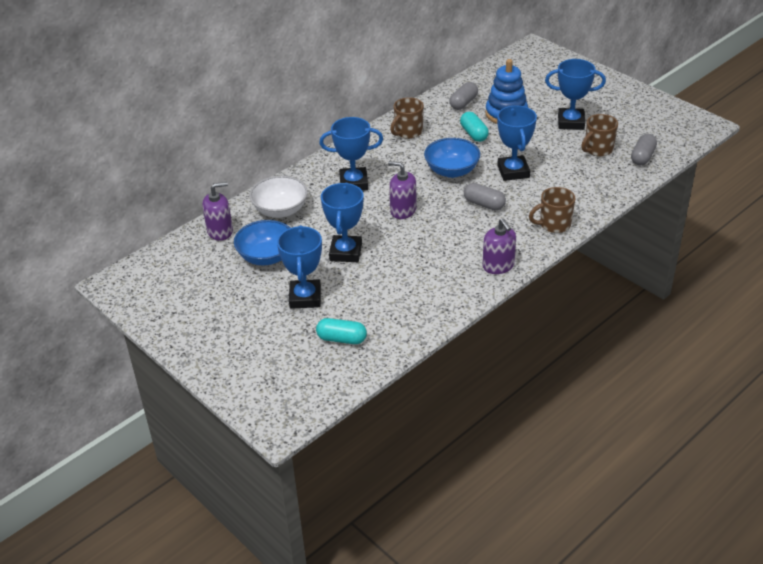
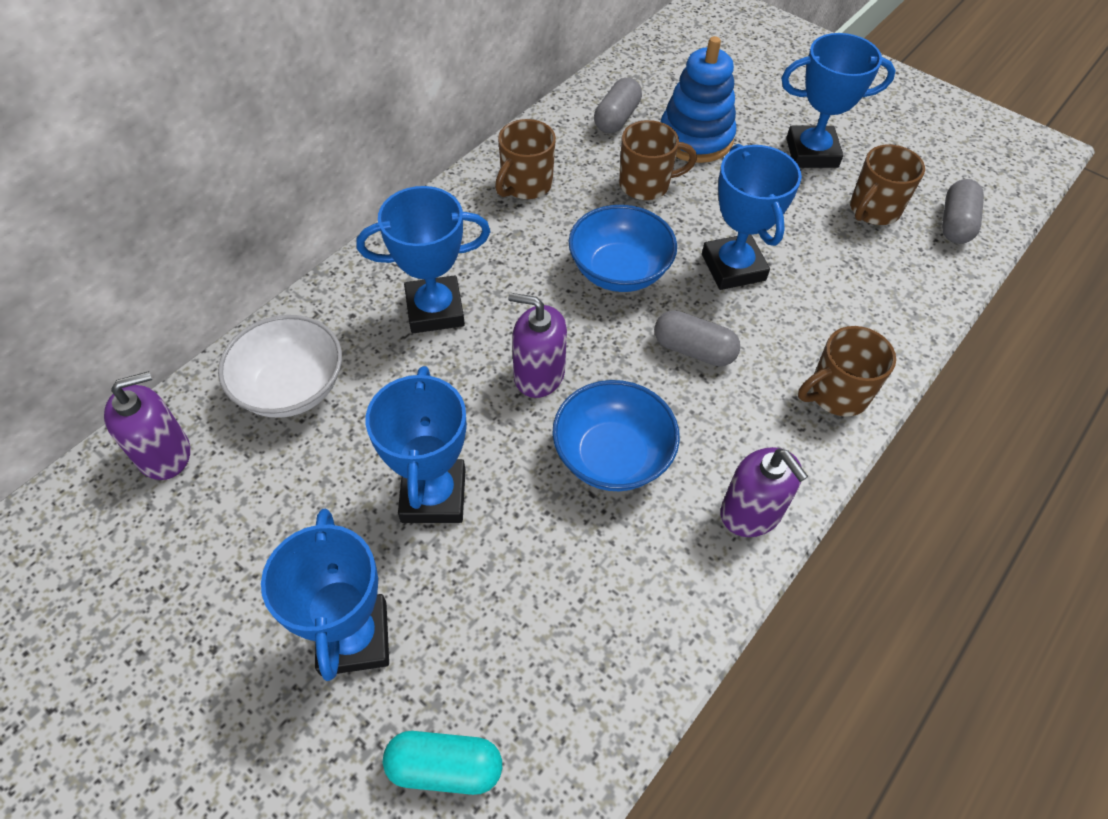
camera: 10 degrees left, 15 degrees up
(266, 256) = (265, 519): blue bowl -> blue bowl (612, 456)
(474, 134) = (646, 184): turquoise capsule -> brown mug

